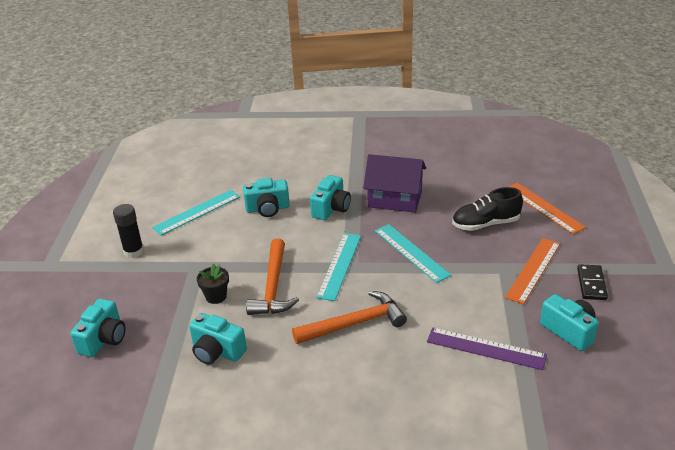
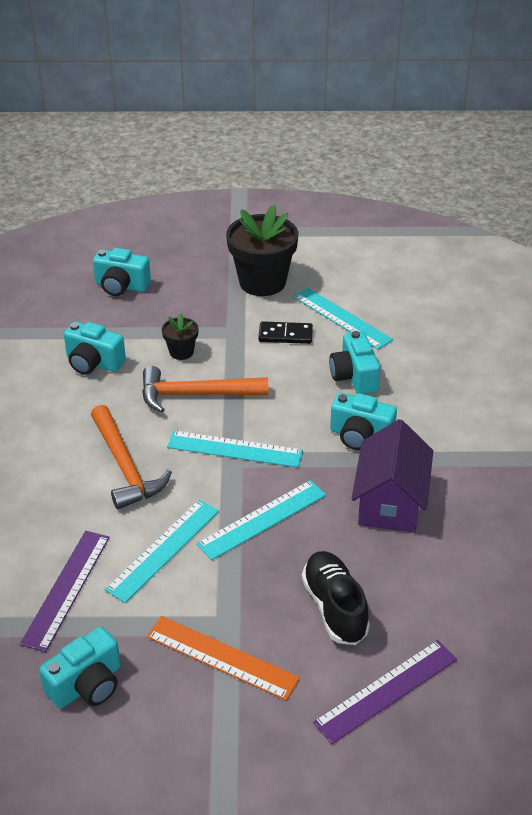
camera: 85 degrees right, 5 degrees up
(133, 251) = (262, 282): black glue stick -> black flower pot
(217, 351) = (93, 363): turquoise camera -> turquoise camera turned 90 degrees counterclockwise
(442, 299) = (164, 549): none -> turquoise ruler
(544, 207) = (386, 691): orange ruler -> purple ruler
(591, 284) = (186, 729): black domino -> black domino (285, 335)

